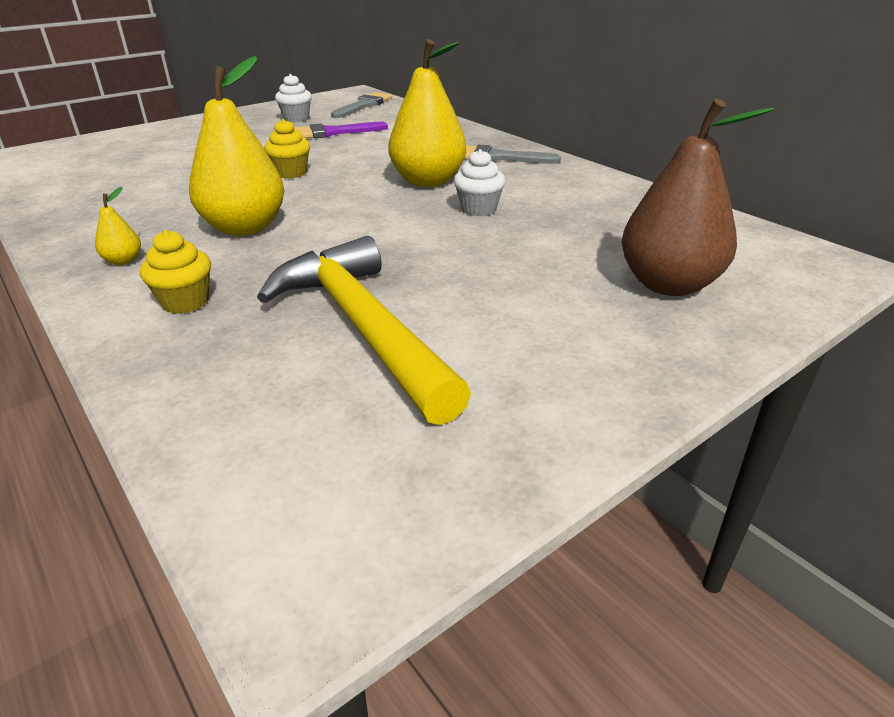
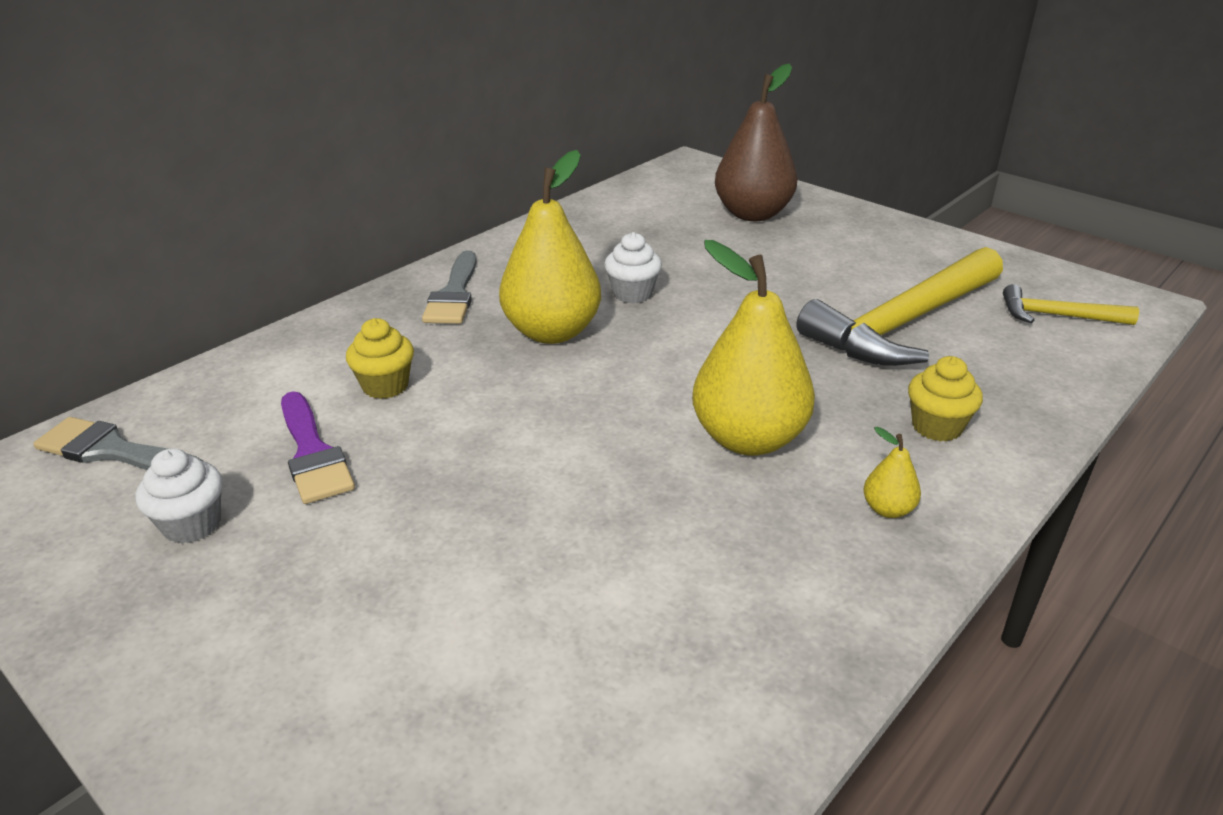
camera: 100 degrees left, 0 degrees up
(291, 173) = (537, 450): yellow cupcake -> yellow cupcake (385, 386)
(315, 460) = (1057, 316): none -> yellow hammer

